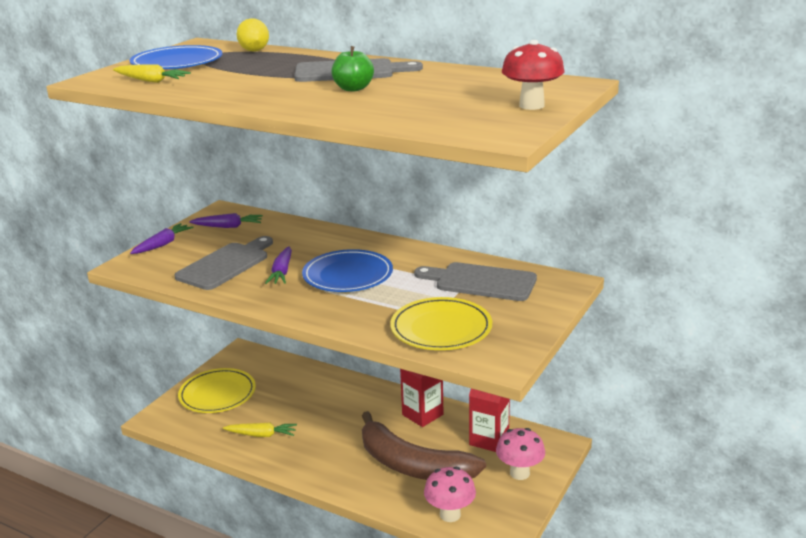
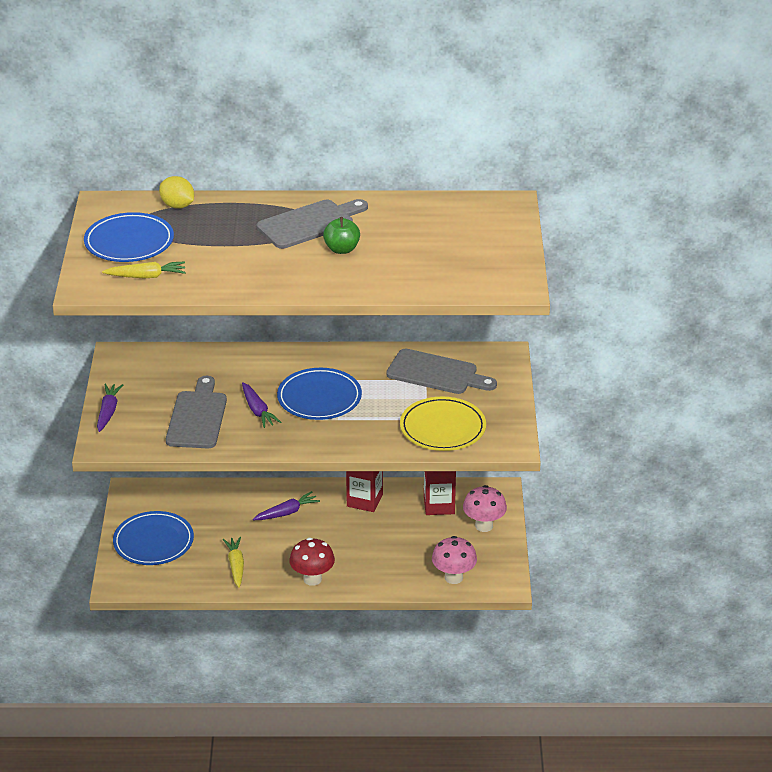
camera: 30 degrees left, 10 degrees up
(217, 394) = (153, 542): yellow plate -> blue plate
(228, 226) = (148, 373): purple carrot -> purple carrot (287, 512)
(261, 435) = (236, 566): yellow carrot -> yellow carrot turned 75 degrees counterclockwise
(413, 465) = (393, 548): brown banana -> none
(481, 282) = (436, 373): grey cutting board -> grey cutting board turned 150 degrees counterclockwise
(531, 105) = (502, 243): red mushroom -> red mushroom (312, 579)

